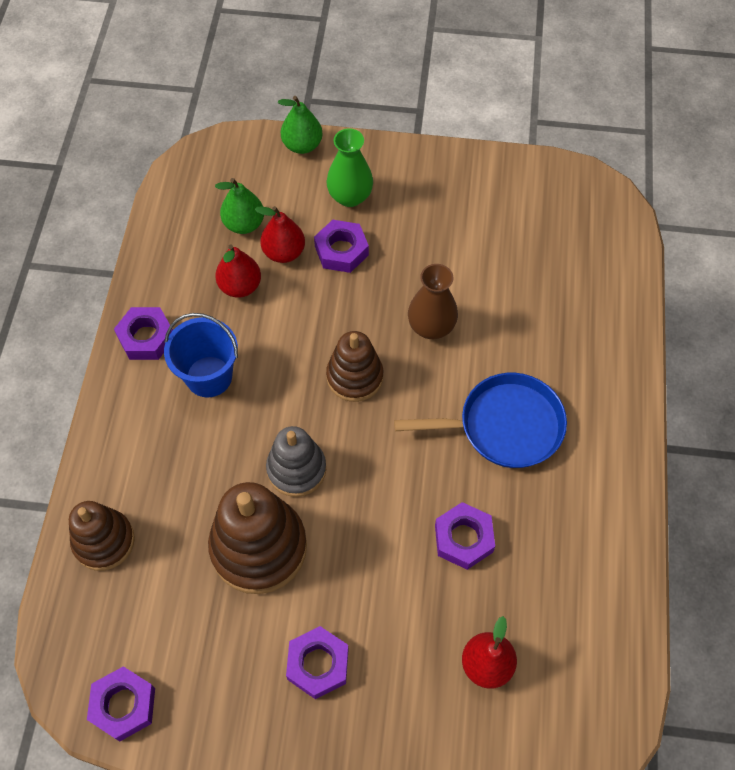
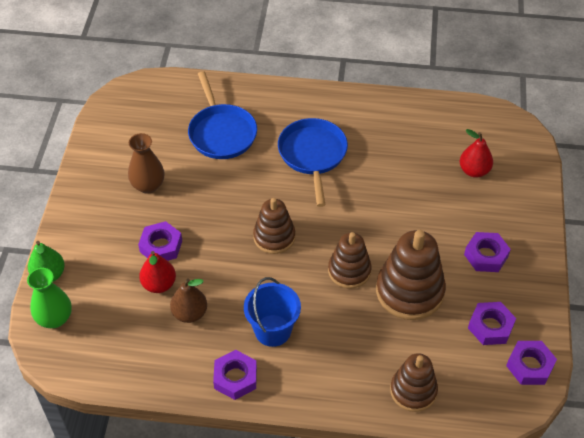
camera: 90 degrees left, 10 degrees down
(240, 286) = (190, 313): red pear -> brown pear
(244, 224) = (127, 313): green pear -> none
(296, 469) = (349, 271): grey stacking toy -> brown stacking toy
(350, 196) = (108, 241): green vase -> green vase (55, 318)
(431, 327) = (233, 192): brown vase -> brown vase (148, 185)
(463, 538) = (394, 179): purple nut -> purple nut (490, 326)
(538, 309) = (221, 133): none -> blue pan

